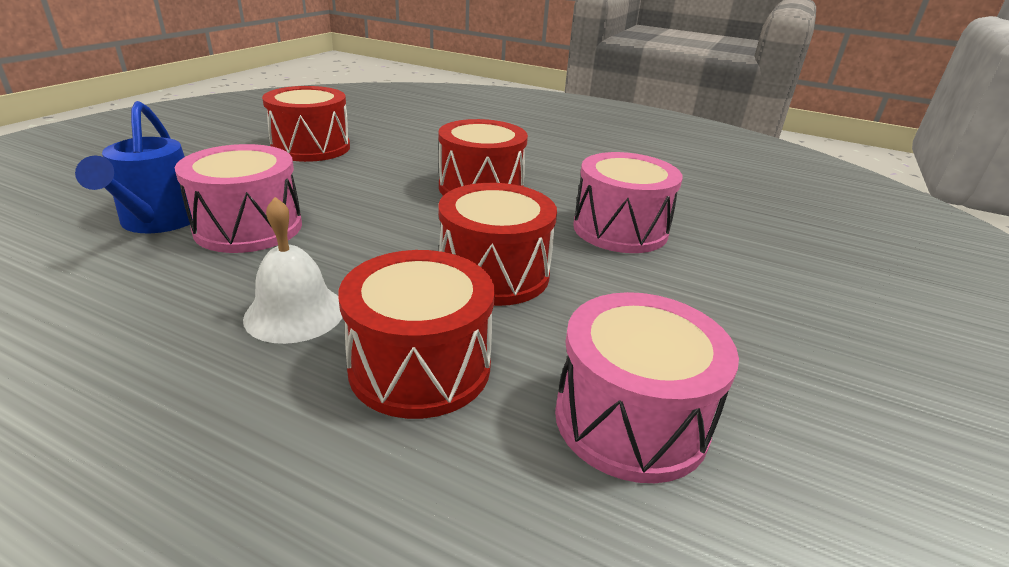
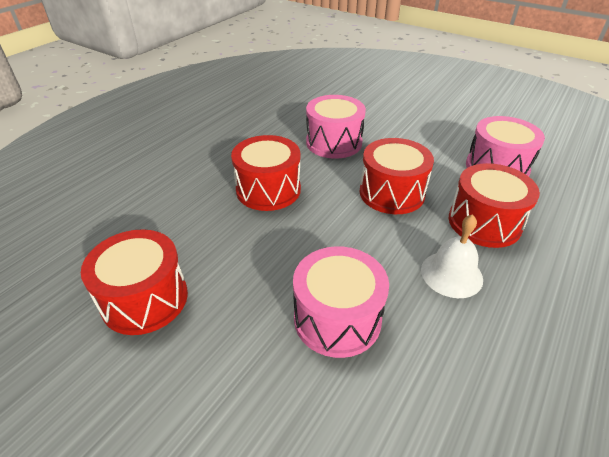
camera: 80 degrees left, 10 degrees up
(158, 221) = (327, 392): blue watering can -> none

